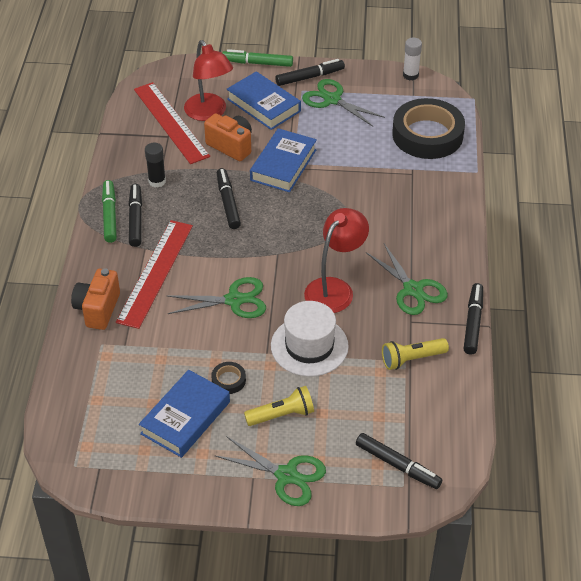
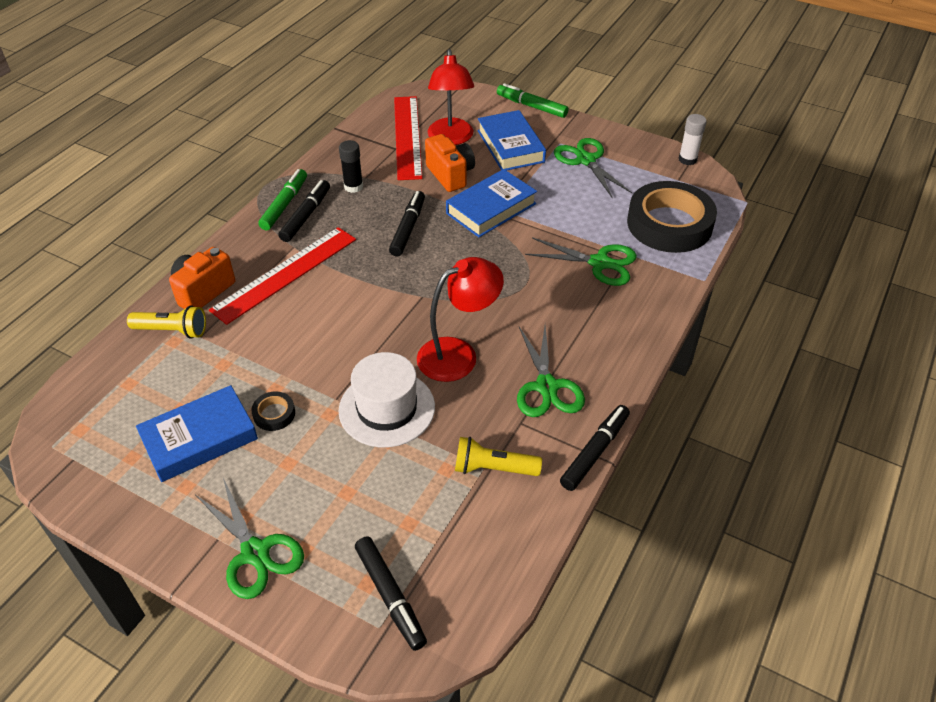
camera: 25 degrees right, 0 degrees up
(234, 300) = (343, 329): green scissors -> green scissors (599, 263)
(282, 415) = (301, 476): yellow flashlight -> yellow flashlight (172, 331)
(309, 77) = (576, 133): black marker -> none

